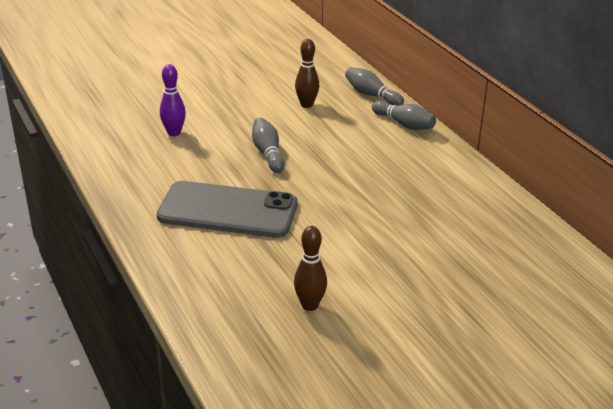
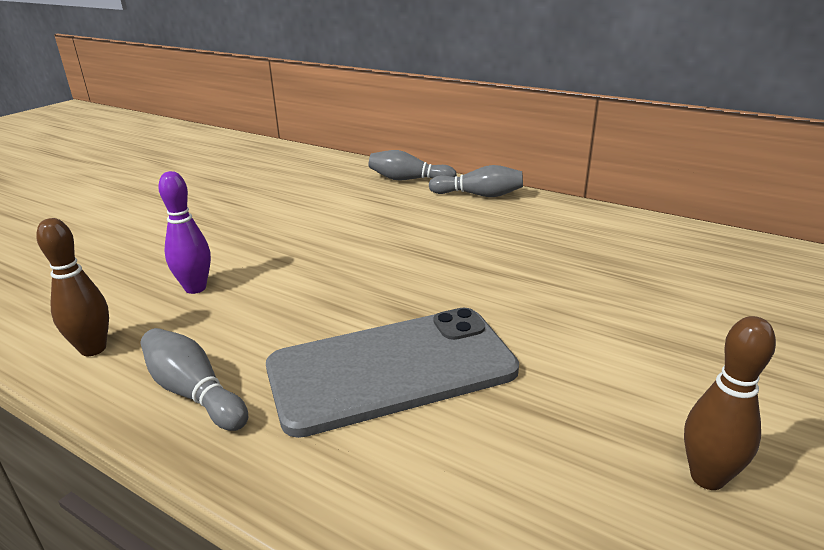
camera: 30 degrees left, 5 degrees down
(268, 153) = (361, 271): grey bowling pin -> grey bowling pin (194, 393)
(306, 105) = (347, 207): brown bowling pin -> brown bowling pin (93, 349)

